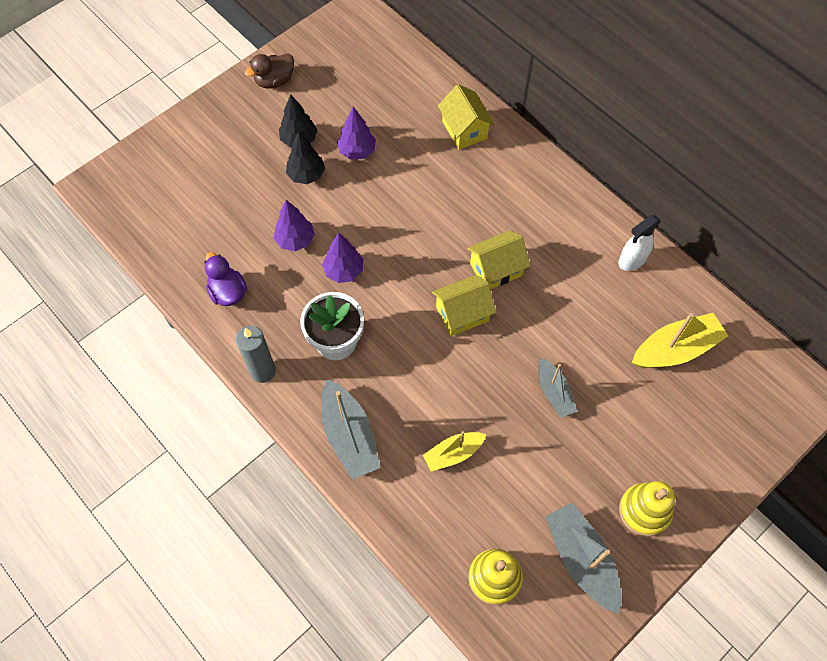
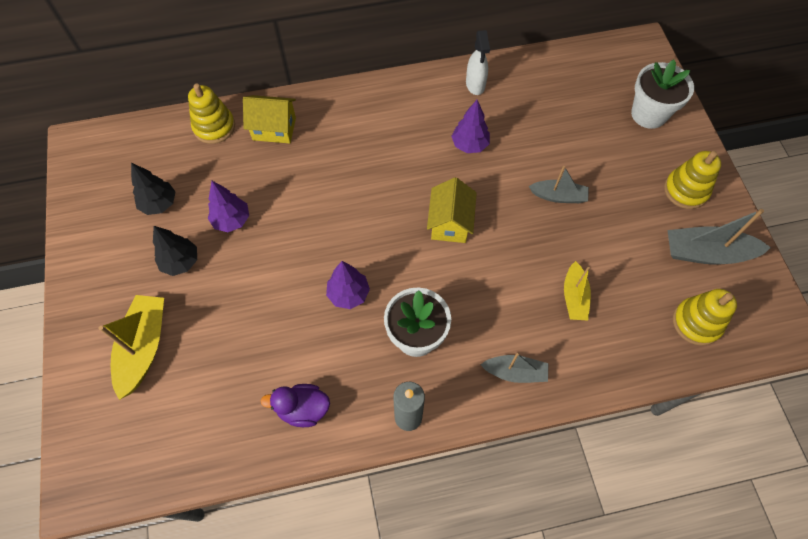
camera: 60 degrees left, 0 degrees up
(274, 81) = (97, 250): brown duck -> none
(295, 240) = (288, 319): purple tree -> purple tree (469, 145)
(306, 175) = (224, 275): black tree -> black tree (159, 204)
(349, 435) = (515, 372): grey boat -> grey boat, size x0.62
(435, 87) = (214, 127): none -> yellow stacking toy
(496, 270) = (424, 177): yellow house -> none
(675, 349) = (566, 100): yellow boat -> yellow boat (144, 347)
(717, 436) = (648, 114): none -> white flower pot

